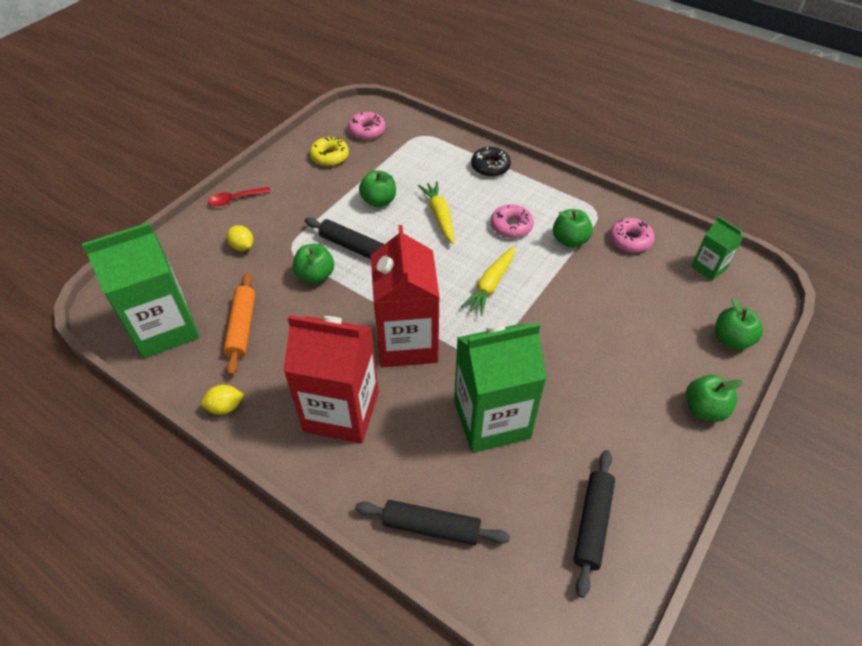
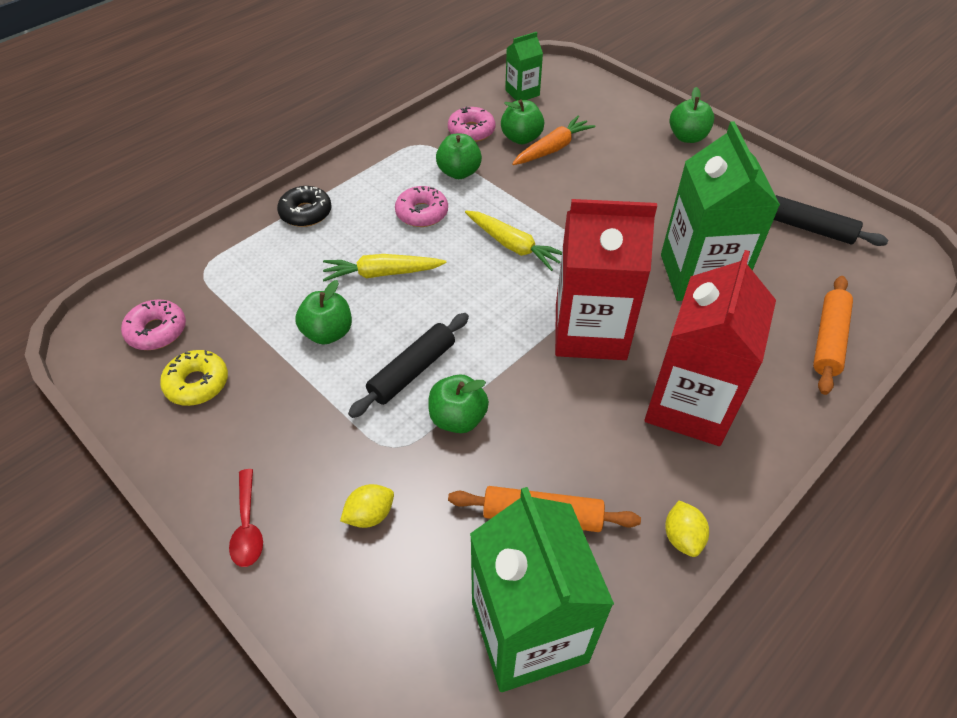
camera: 80 degrees left, 0 degrees up
(431, 527) = (828, 340): black rolling pin -> orange rolling pin
(630, 298) = (552, 149): none -> orange carrot
(731, 339) = (612, 103): green apple -> green apple (521, 138)

